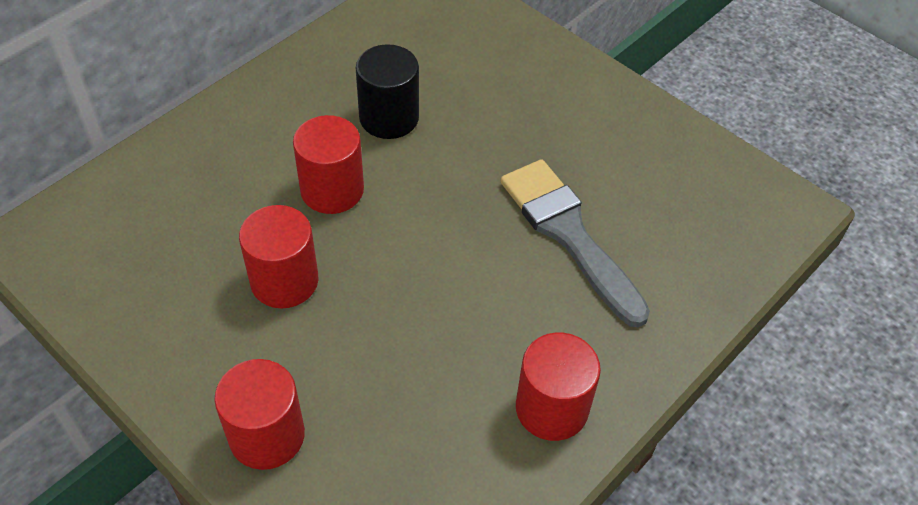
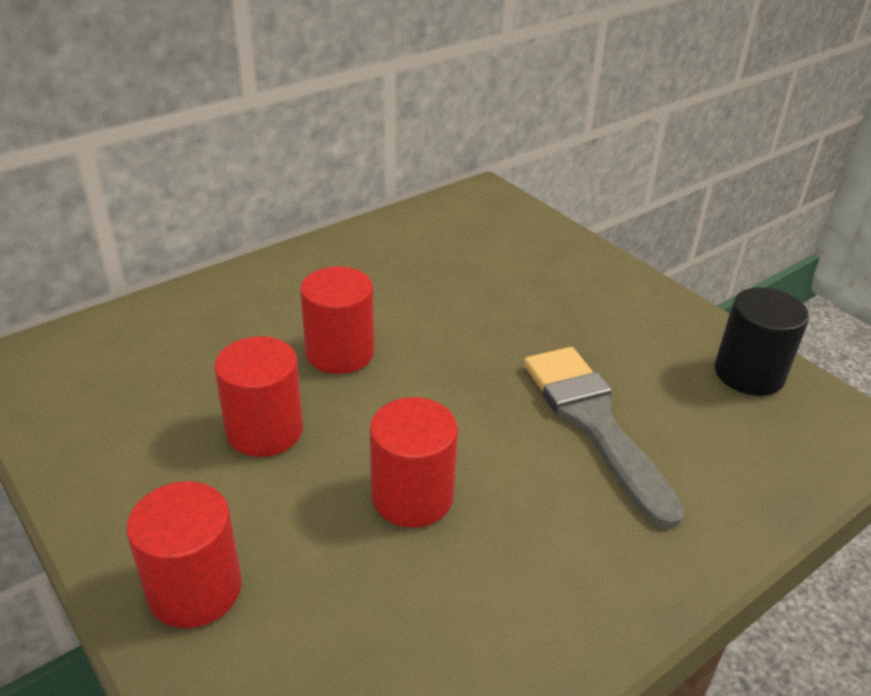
camera: 10 degrees right, 15 degrees down
(389, 118) = (415, 297): black cylinder -> black cylinder (749, 374)
(551, 408) = (550, 607): red cylinder -> red cylinder (412, 496)

